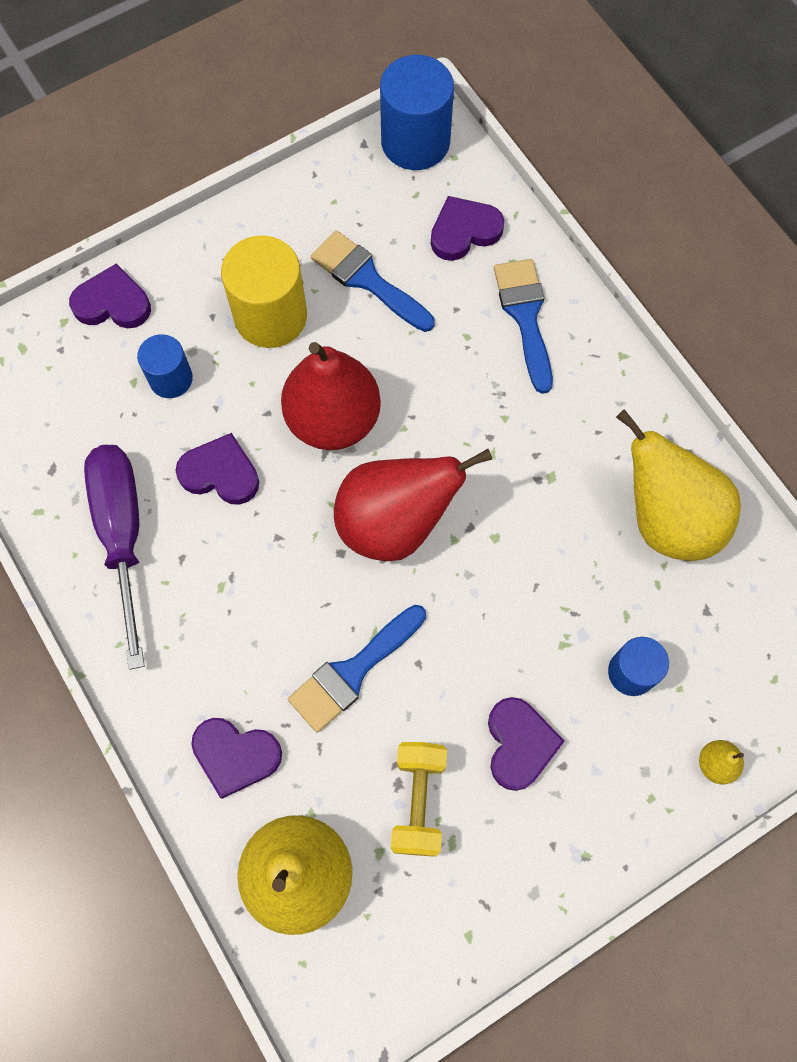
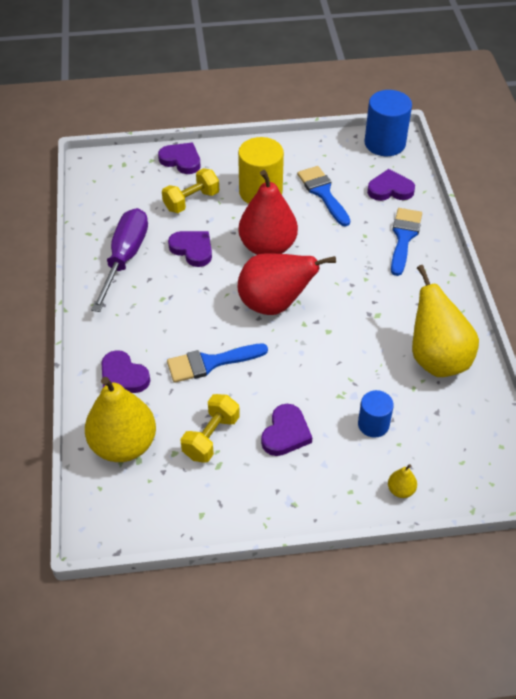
camera: 25 degrees right, 20 degrees down
(171, 379) = (191, 201): blue cylinder -> yellow dumbbell

